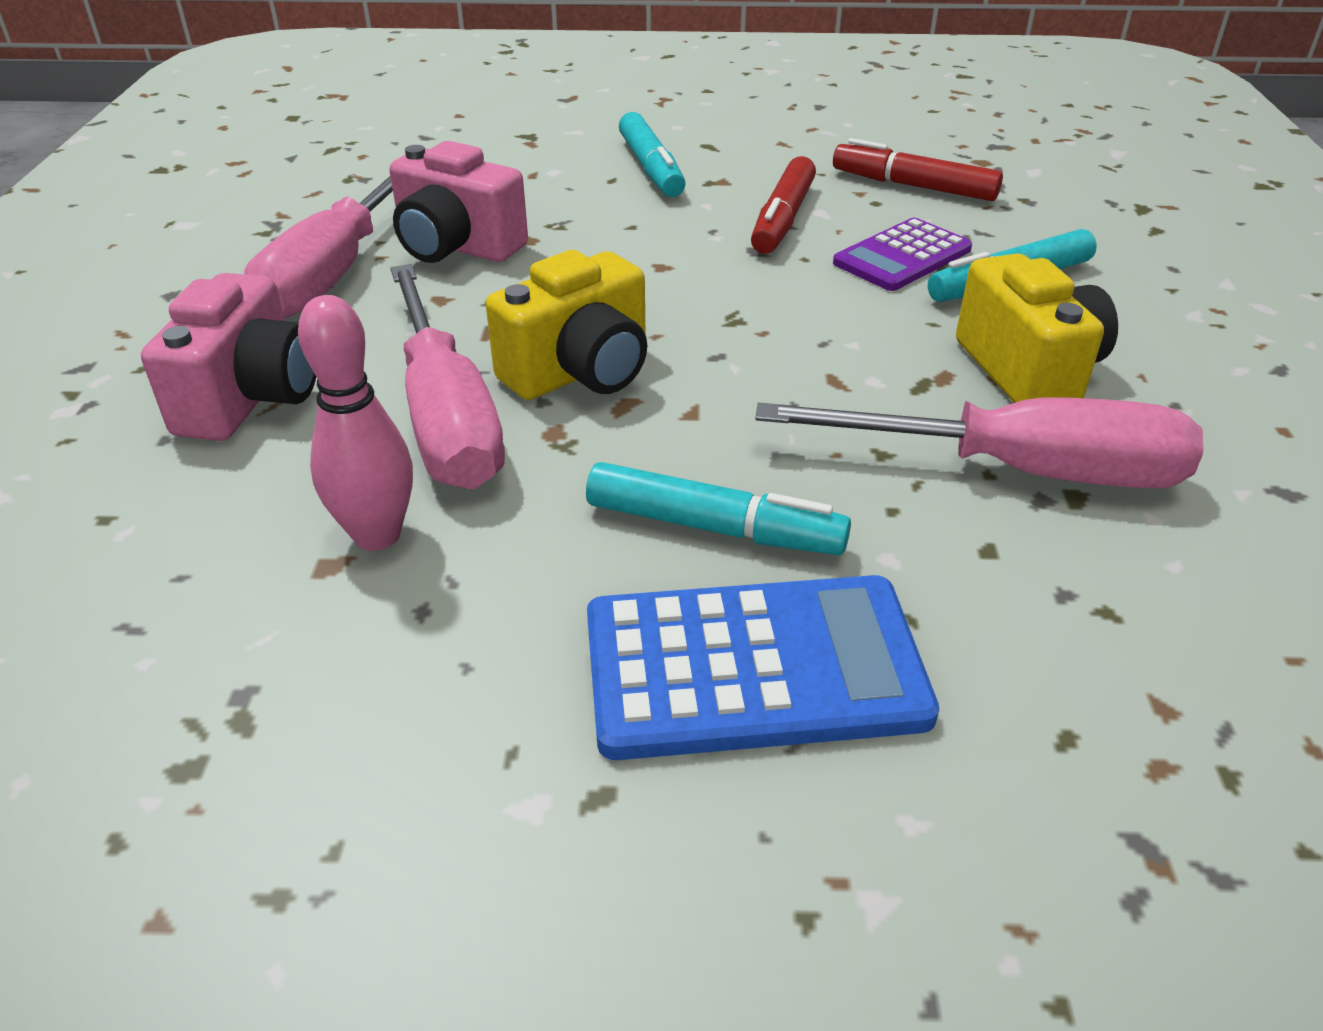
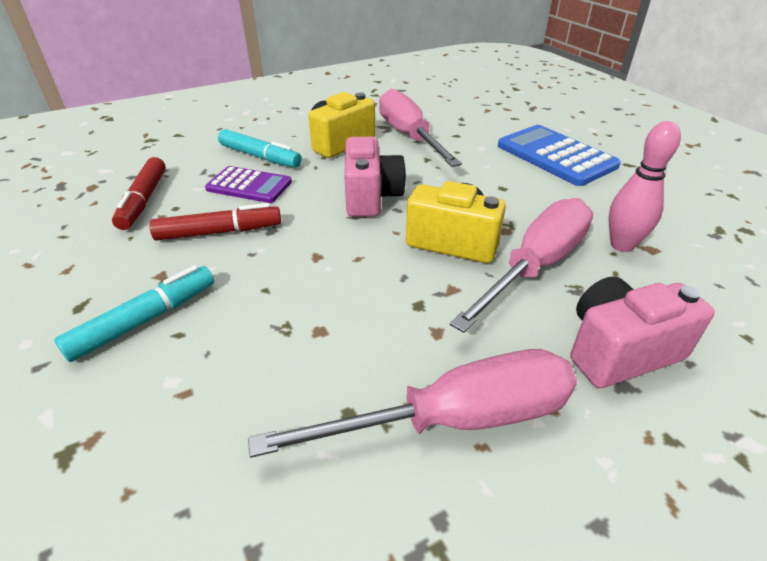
camera: 120 degrees left, 0 degrees up
(456, 247) = (360, 365): pink camera -> pink camera (371, 197)
(714, 528) = (510, 177): turquoise marker -> none

